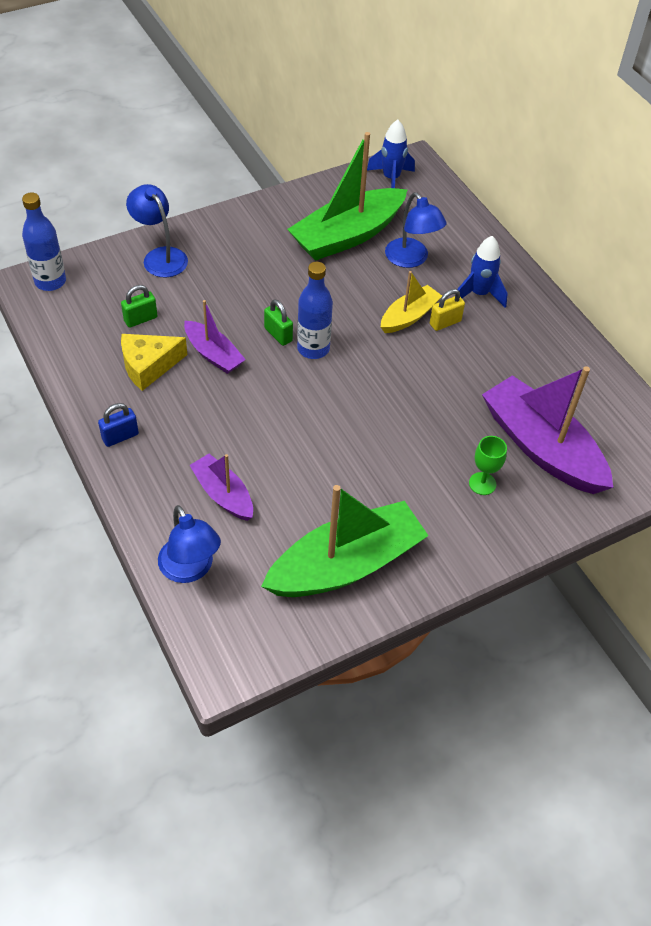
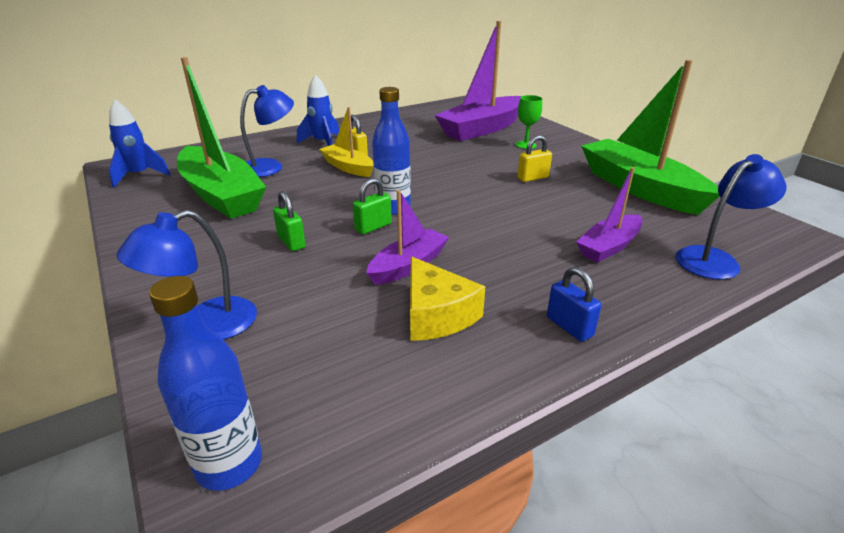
camera: 90 degrees left, 20 degrees down
(140, 319) = (343, 331): green padlock -> green padlock (291, 242)
(378, 469) = (533, 178): none -> yellow padlock

